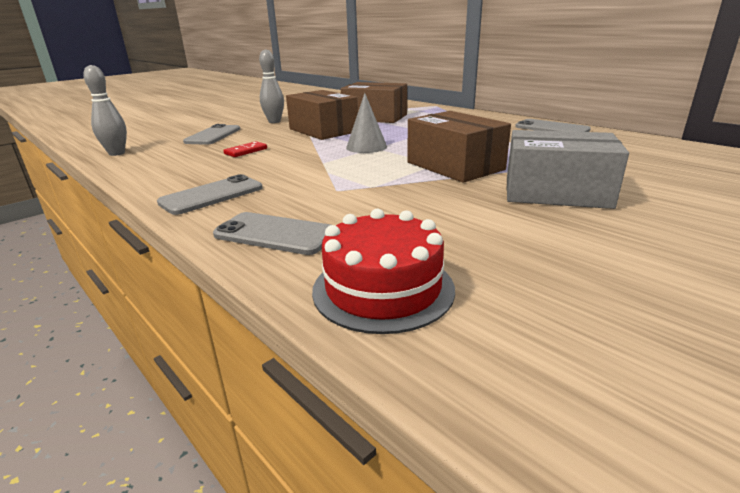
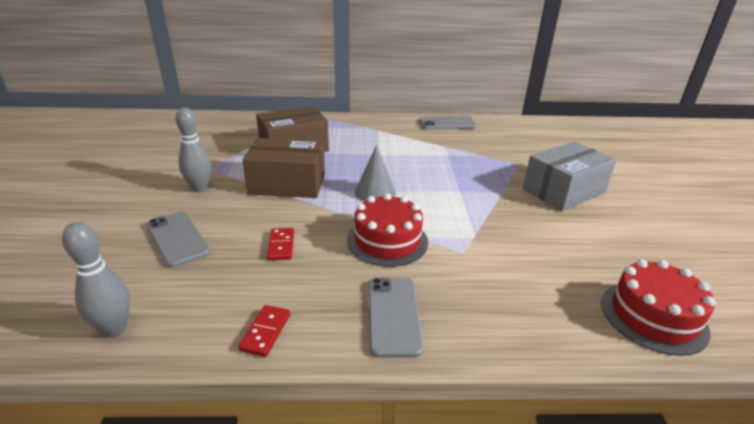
camera: 50 degrees left, 5 degrees up
(150, 175) = (265, 332): none -> red domino
(275, 234) = (527, 319): grey phone -> none
(305, 168) = (387, 240): none -> red cake
(455, 166) = (474, 189): brown box -> none

